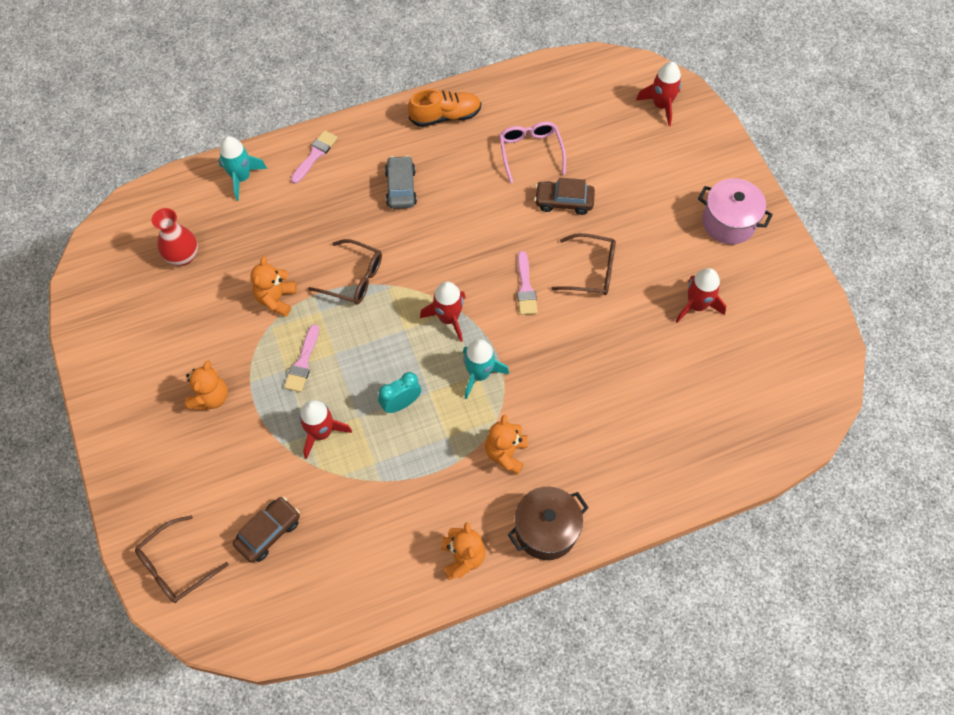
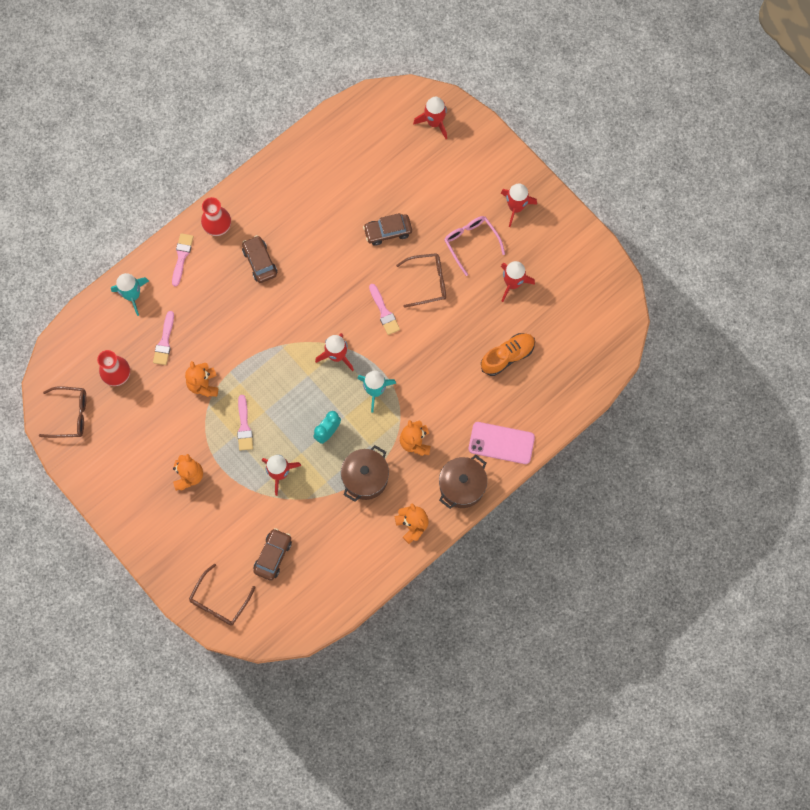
camera: 20 degrees left, 10 degrees up
(253, 237) = (164, 341): none -> pink brush
(354, 278) = (254, 348): brown glasses -> brown glasses (70, 415)
(369, 137) = (218, 227): none -> red vase
(401, 188) = (260, 262): grey car -> brown car
(425, 476) = (365, 478): none -> brown pot
(445, 116) = (270, 188): orange shoe -> orange shoe (507, 356)
(530, 152) = (347, 198): pink glasses -> pink glasses (471, 243)
(617, 492) = (501, 443): none -> pink phone
(728, 222) = (515, 207): pink pot -> red rocket

